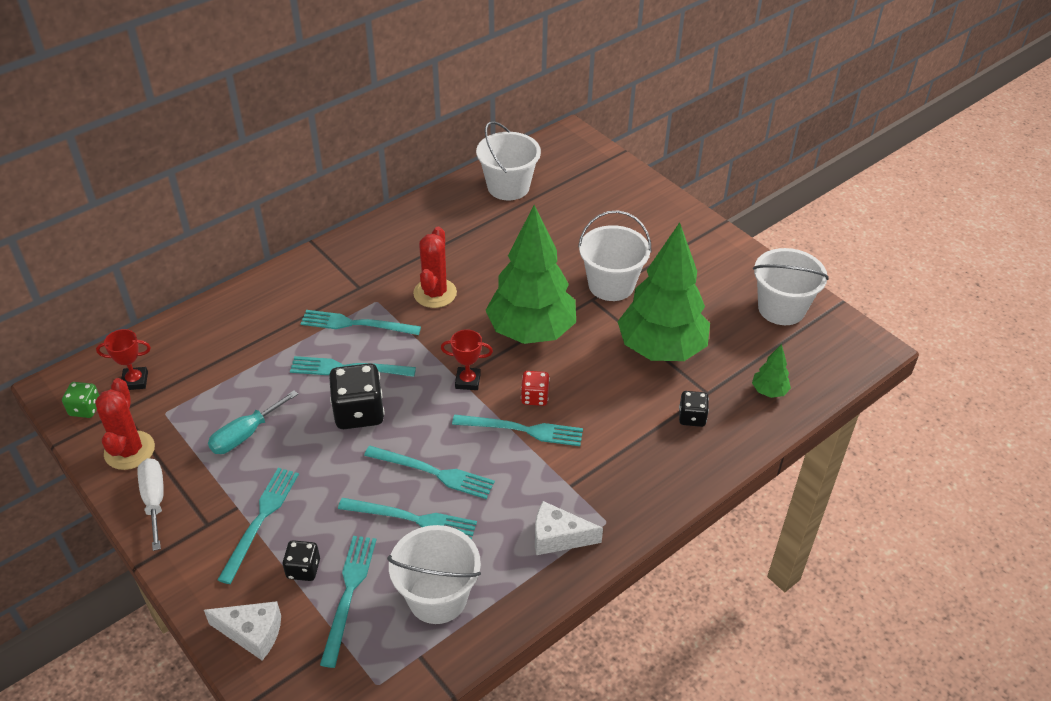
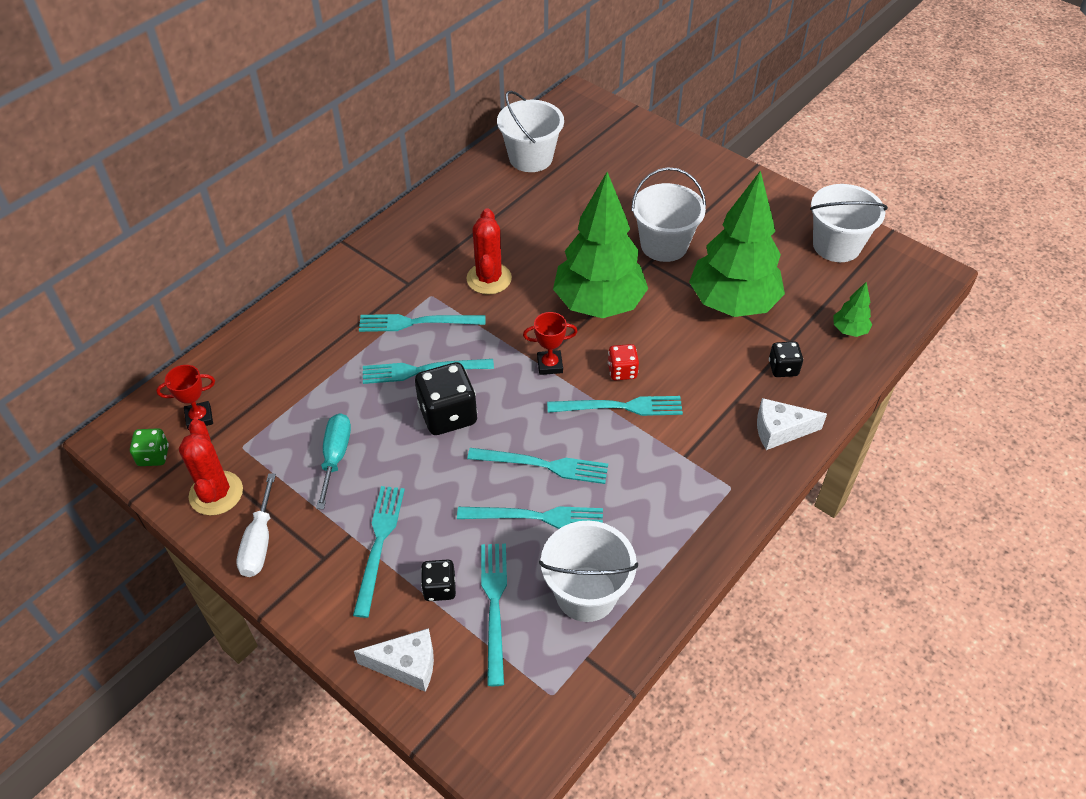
camera: 10 degrees left, 5 degrees up
(154, 500) = (259, 542): white screwdriver -> white screwdriver turned 150 degrees counterclockwise
(245, 434) = (335, 456): turquoise screwdriver -> turquoise screwdriver turned 150 degrees clockwise
(558, 537) = (688, 511): white cheese -> white cheese (780, 430)

